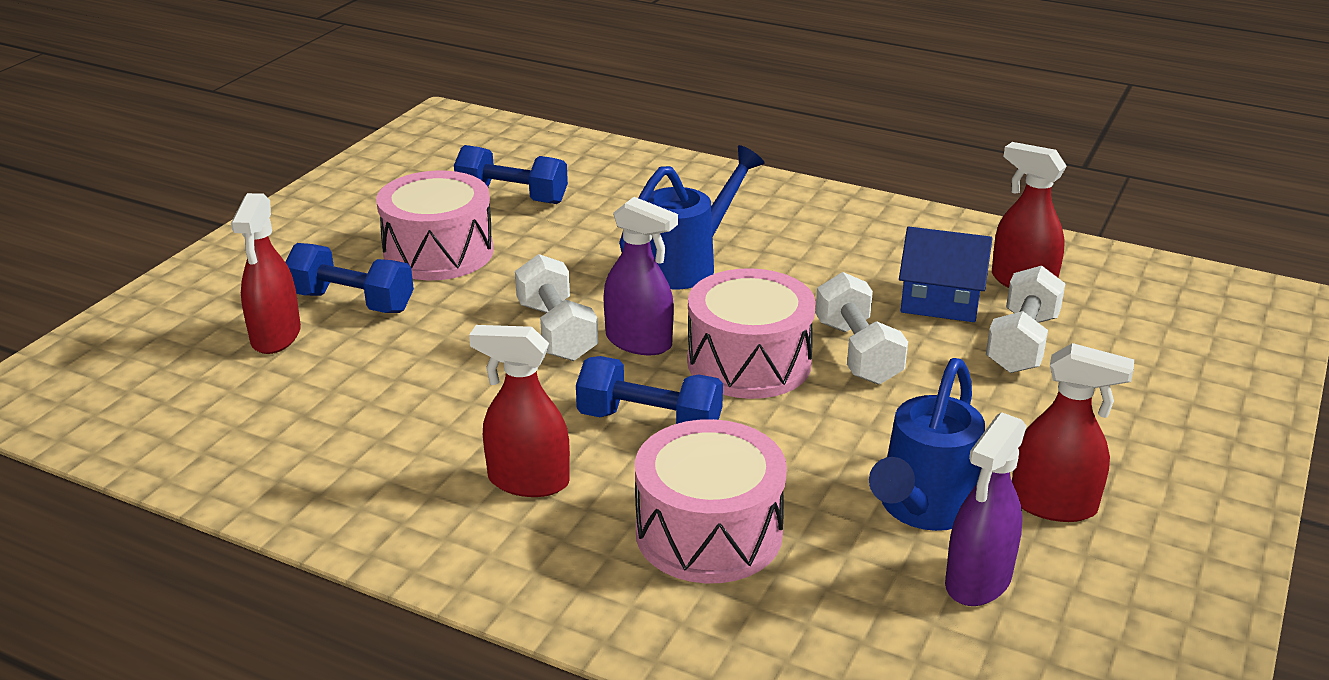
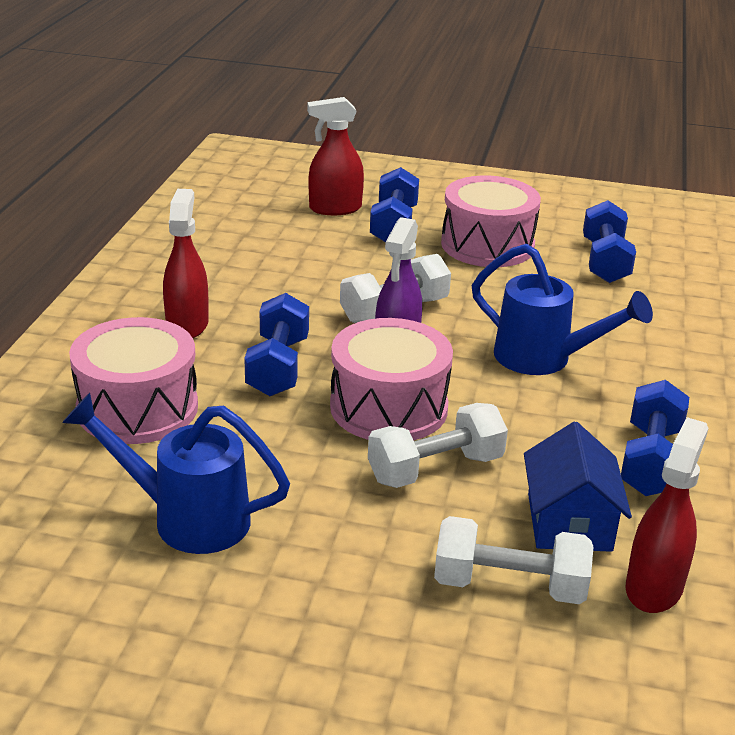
camera: 75 degrees right, 0 degrees up
(860, 248) = (650, 461): none -> blue dumbbell
(978, 581) = (87, 554): purple spray bottle -> none
(1053, 505) = (208, 605): red spray bottle -> none

